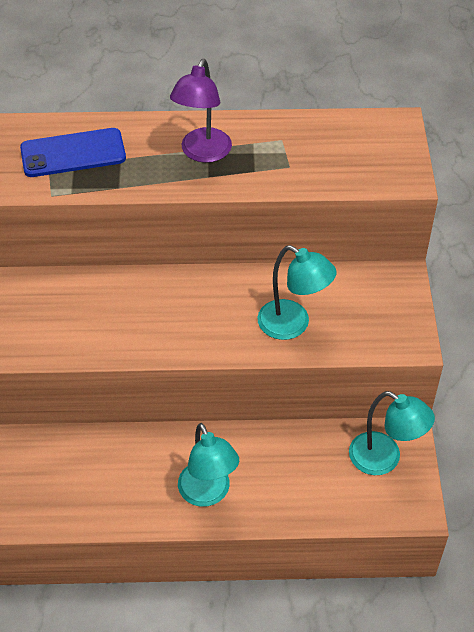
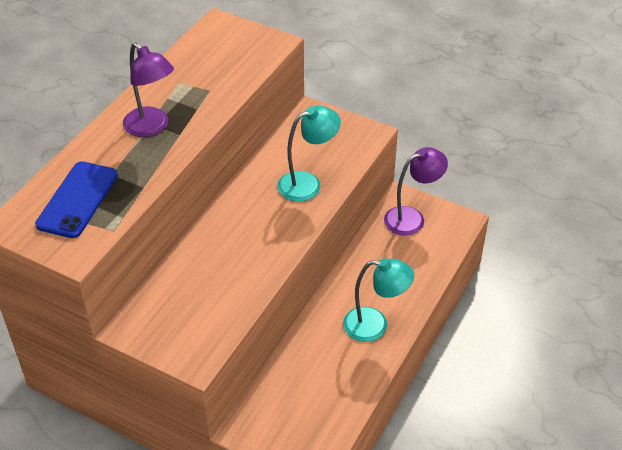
camera: 60 degrees left, 5 degrees down
(384, 459) = (412, 218): turquoise lamp -> purple lamp

